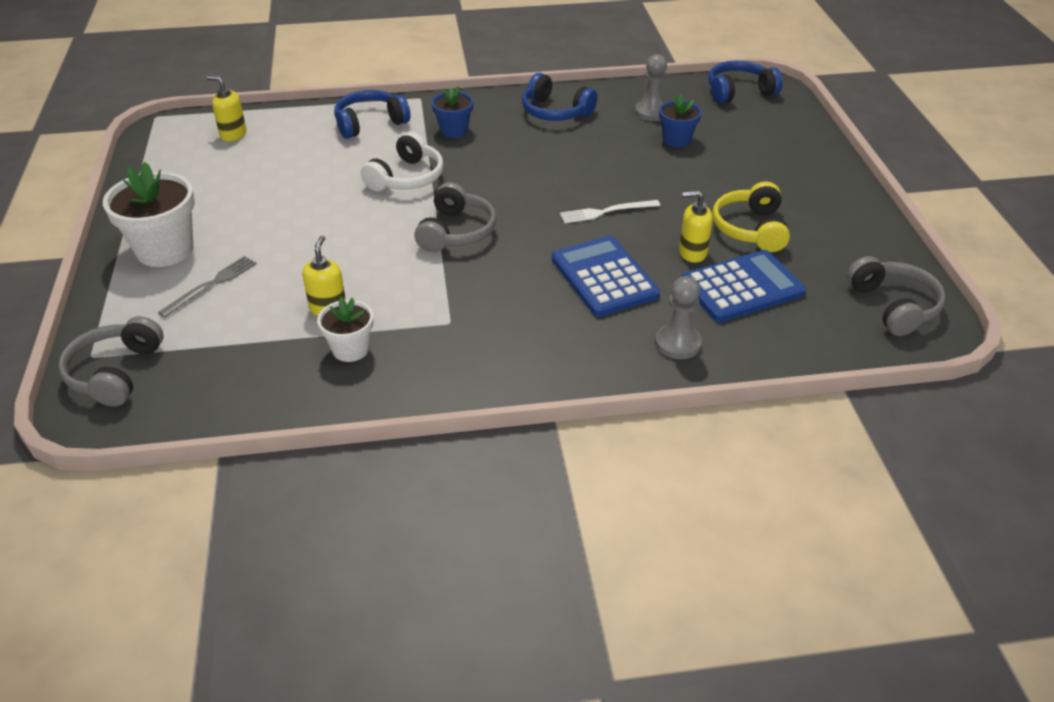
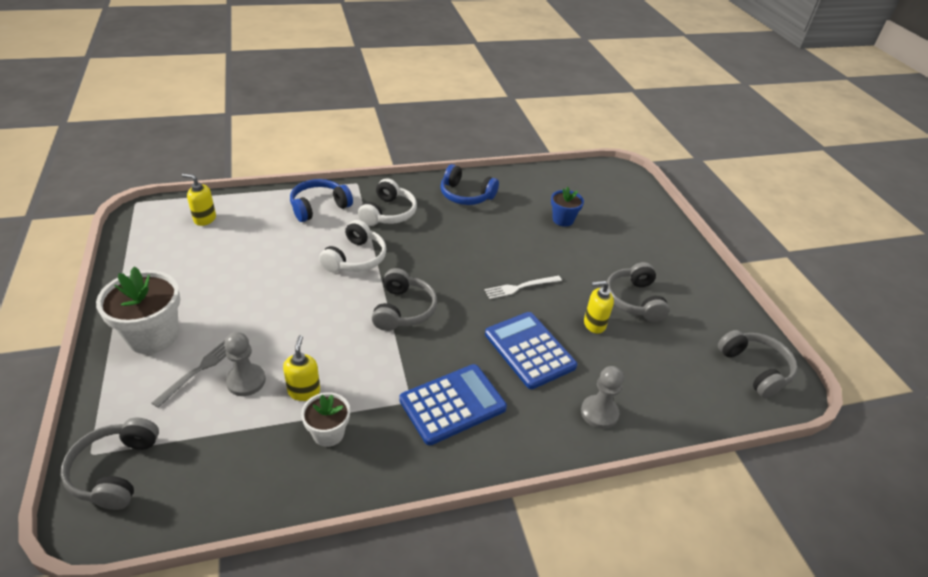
camera: 10 degrees left, 0 degrees up
(454, 130) = (388, 213): blue flower pot -> white headphones
(651, 112) = (539, 195): grey pawn -> grey pawn (246, 381)
(739, 92) = (601, 177): blue headphones -> none
(742, 287) = (638, 356): blue calculator -> blue calculator (452, 404)
(750, 229) = (634, 300): yellow headphones -> grey headphones

